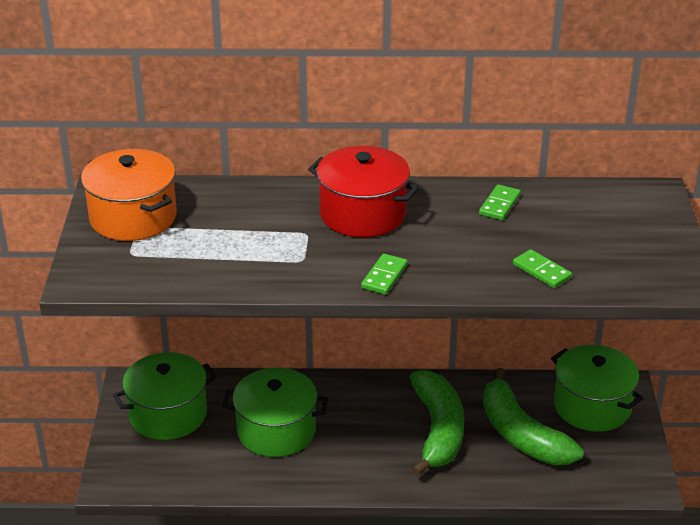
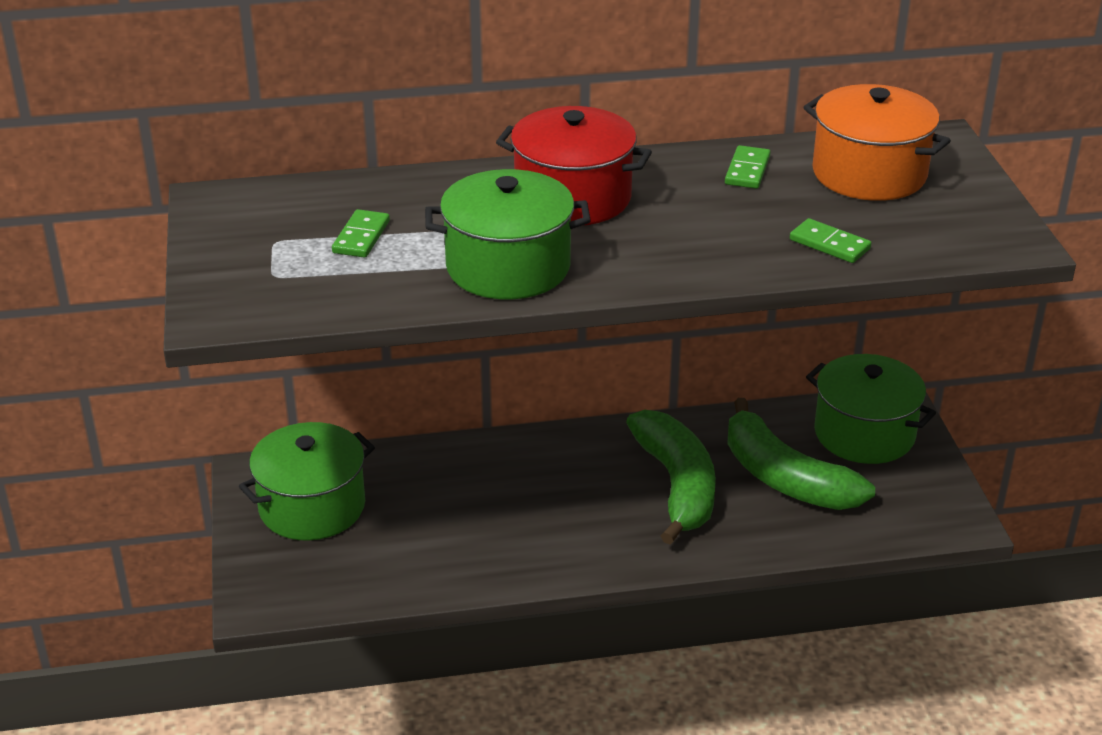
camera: 10 degrees left, 0 degrees up
(133, 217) = (262, 230): orange pot -> orange pot (869, 173)
(276, 430) = (464, 510): green pot -> green pot (508, 267)
(384, 276) = (628, 270): green domino -> green domino (361, 237)

